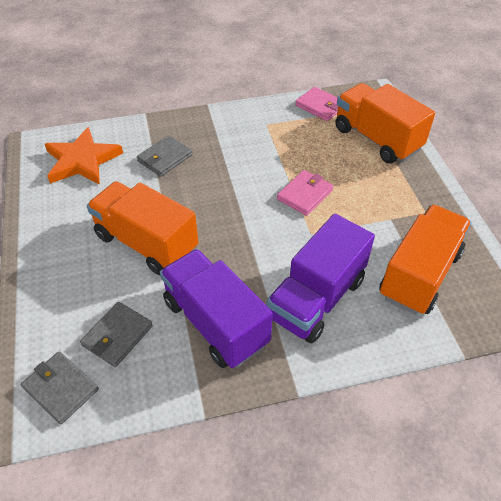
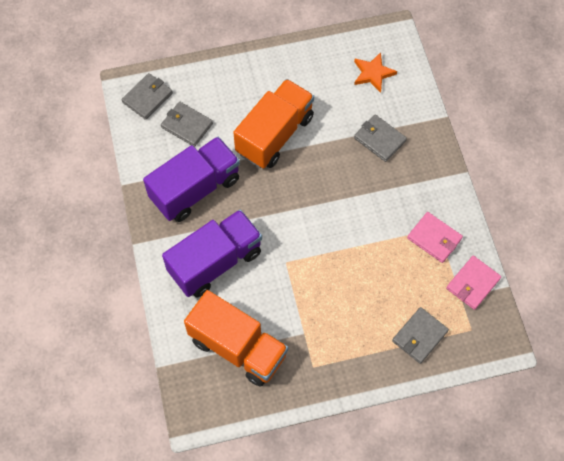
camera: 90 degrees right, 15 degrees up
(82, 161) = (373, 73): orange star -> orange star, size x0.63
(305, 194) = (334, 260): pink wallet -> pink wallet (434, 238)
(316, 298) = (215, 262): purple truck -> purple truck turned 105 degrees clockwise
(376, 139) = (419, 336): orange truck -> grey wallet

